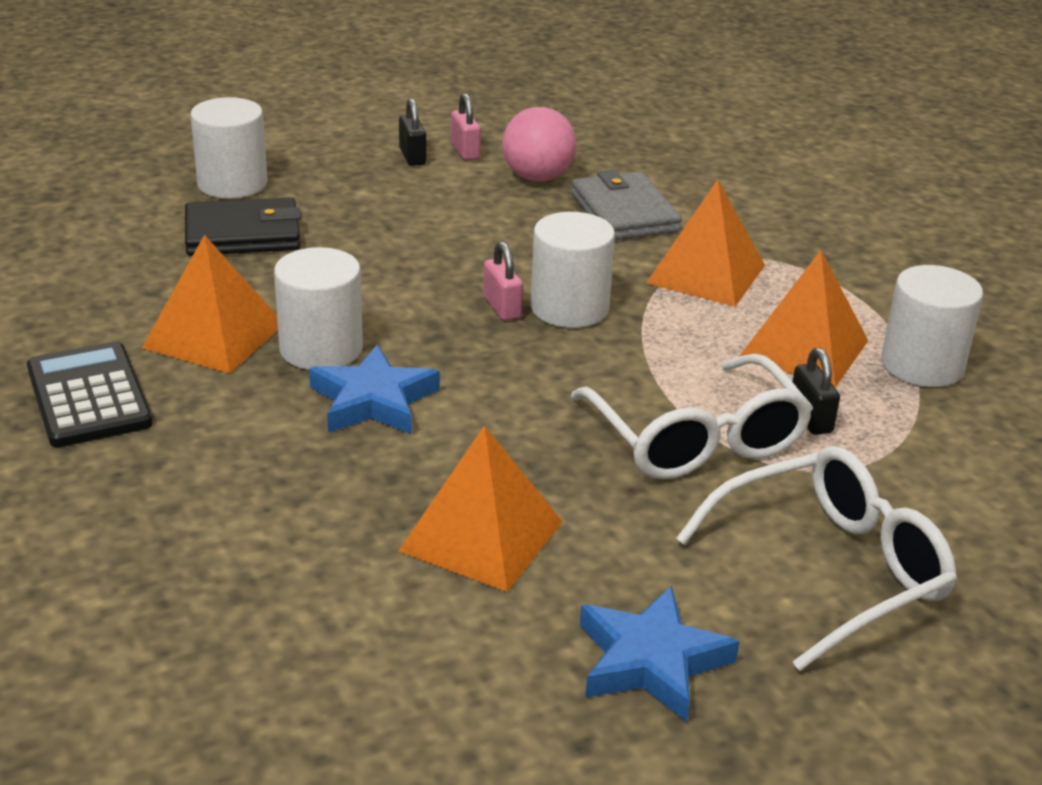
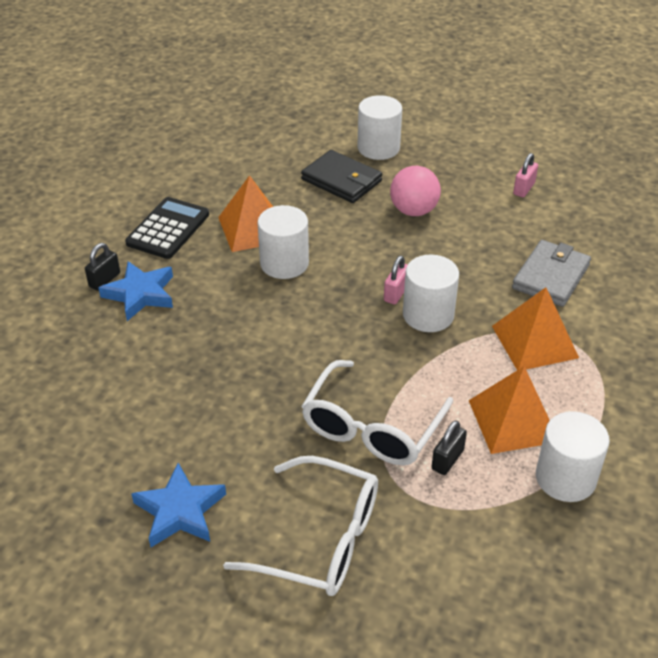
camera: 50 degrees right, 10 degrees up
(373, 400) = (266, 304): blue star -> blue star (140, 294)
(412, 156) = (490, 177): black padlock -> black padlock (104, 280)
(481, 536) = (207, 401): orange pyramid -> none
(537, 177) = (537, 227): pink ball -> pink ball (413, 211)

